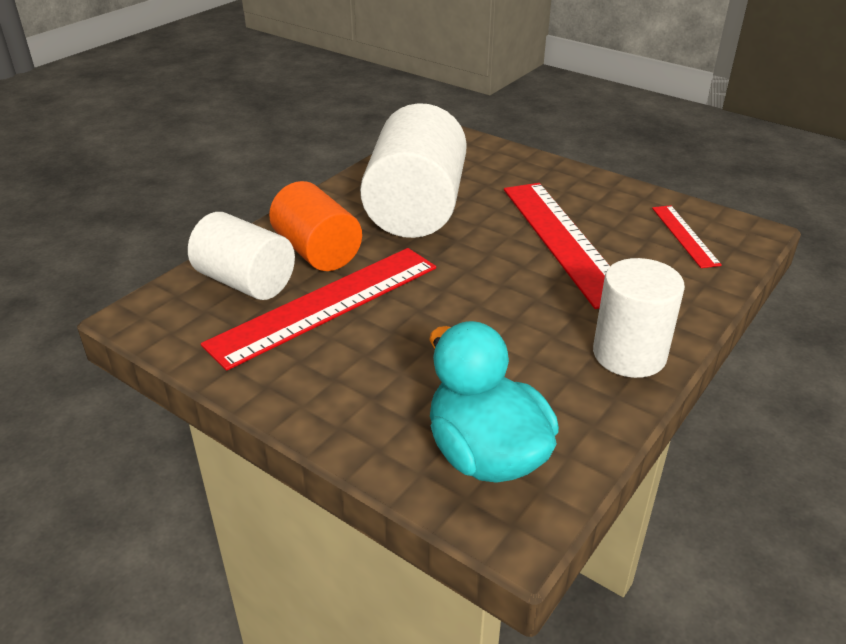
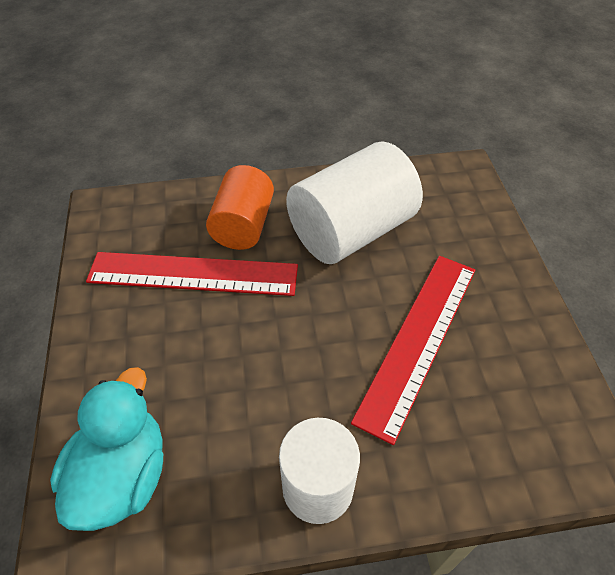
camera: 45 degrees right, 15 degrees up
(246, 282) = (176, 221): white cylinder -> none
(684, 235) = (530, 415): red ruler -> none

